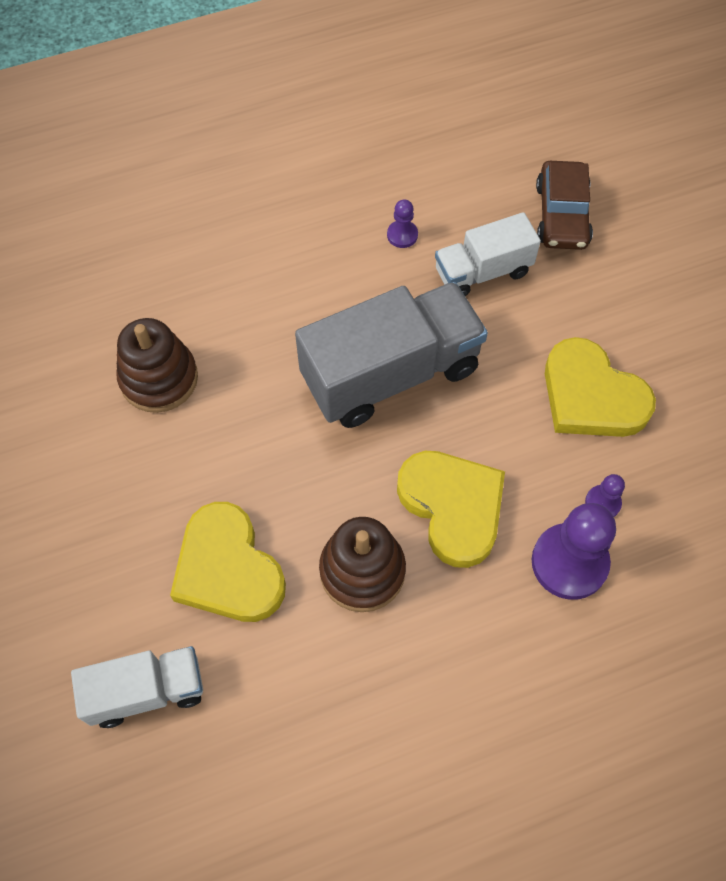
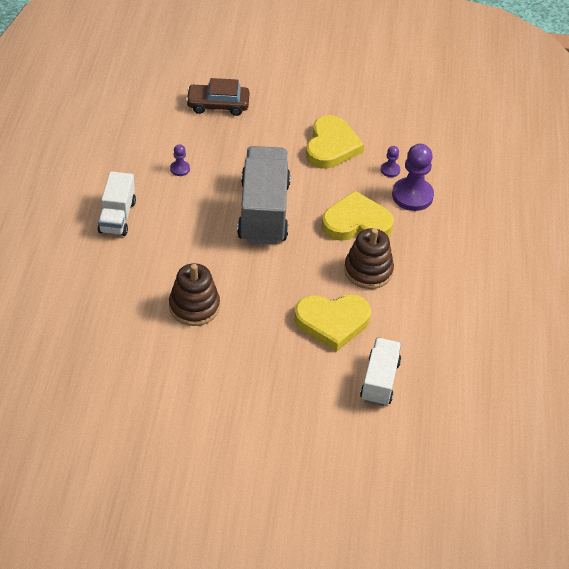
camera: 65 degrees left, 15 degrees down
(482, 272) = (229, 150): white truck -> white truck (117, 217)
(562, 215) = (218, 105): brown car -> brown car turned 150 degrees clockwise
(591, 396) = (331, 146): yellow heart -> yellow heart turned 60 degrees counterclockwise

